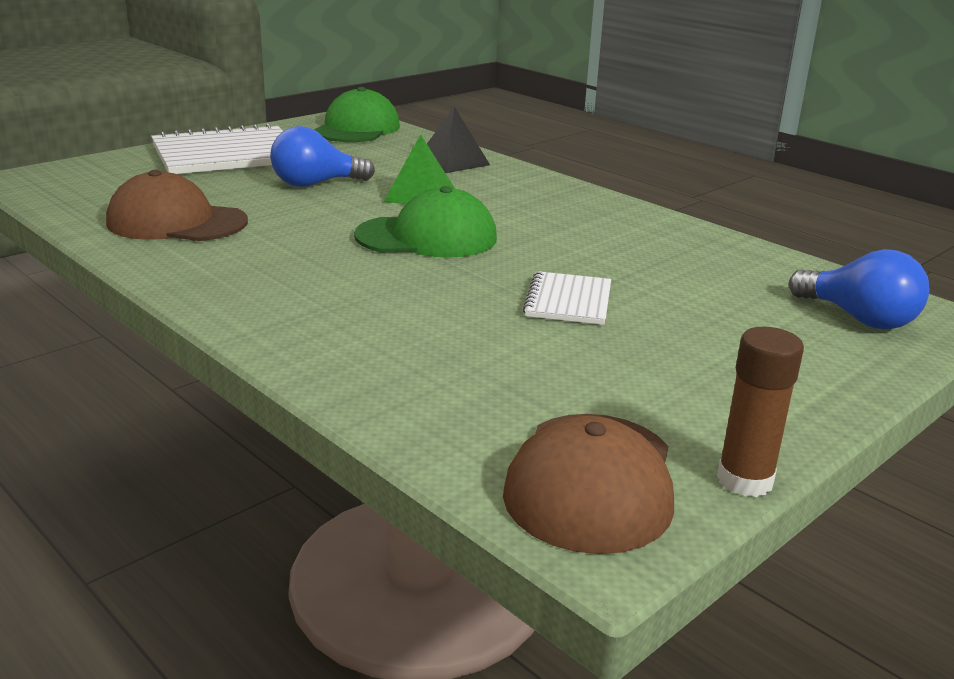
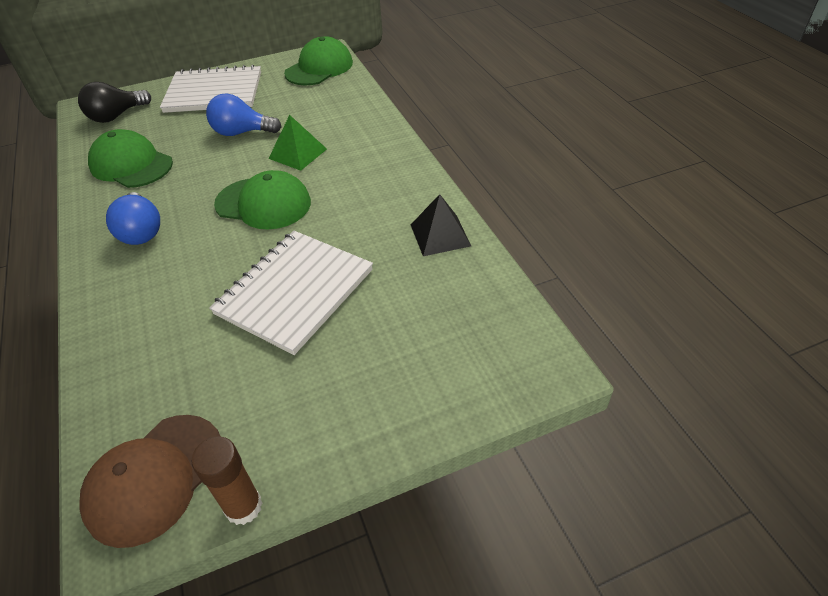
camera: 25 degrees right, 20 degrees up
(92, 183) = (116, 116): none -> black light bulb
(176, 222) = (131, 165): brown cap -> green cap
(452, 162) = (351, 115): black pyramid -> black pyramid (440, 235)
(568, 301) = (294, 292): white notebook -> white notebook, size x1.91
(859, 319) = (483, 356): blue light bulb -> blue light bulb (141, 231)

